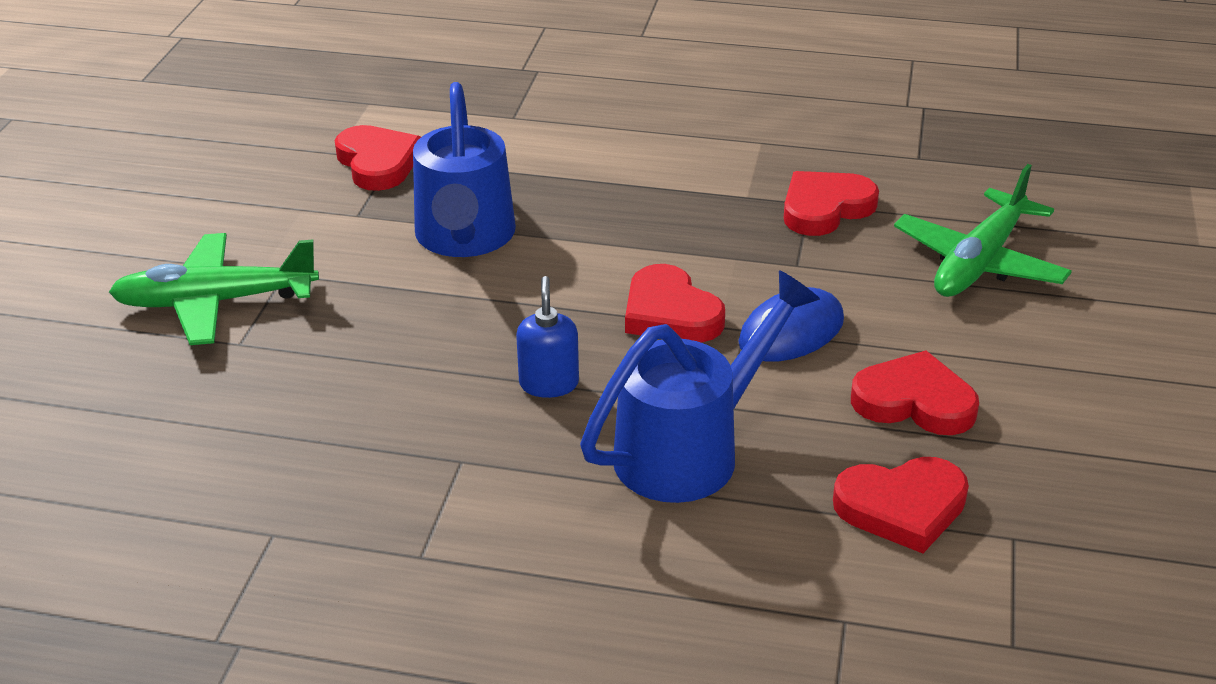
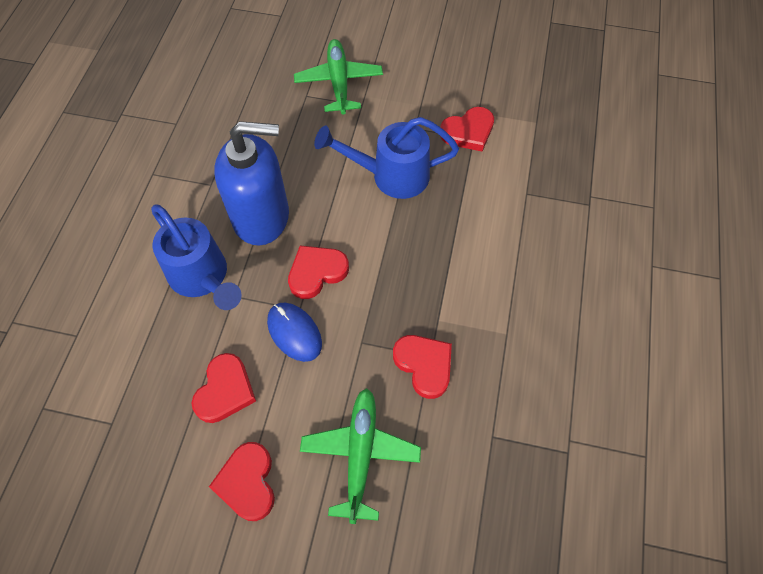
camera: 90 degrees right, 25 degrees up
(549, 383) = (262, 217): blue soap dispenser -> blue soap dispenser, size x2.39
(902, 507) = (143, 371): red heart -> red heart (247, 482)
(979, 262) = (360, 454): green plane -> green plane turned 60 degrees clockwise

